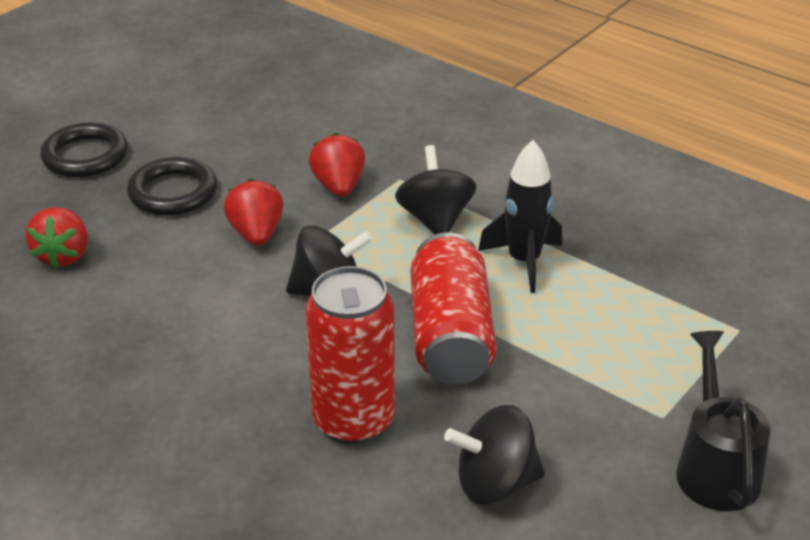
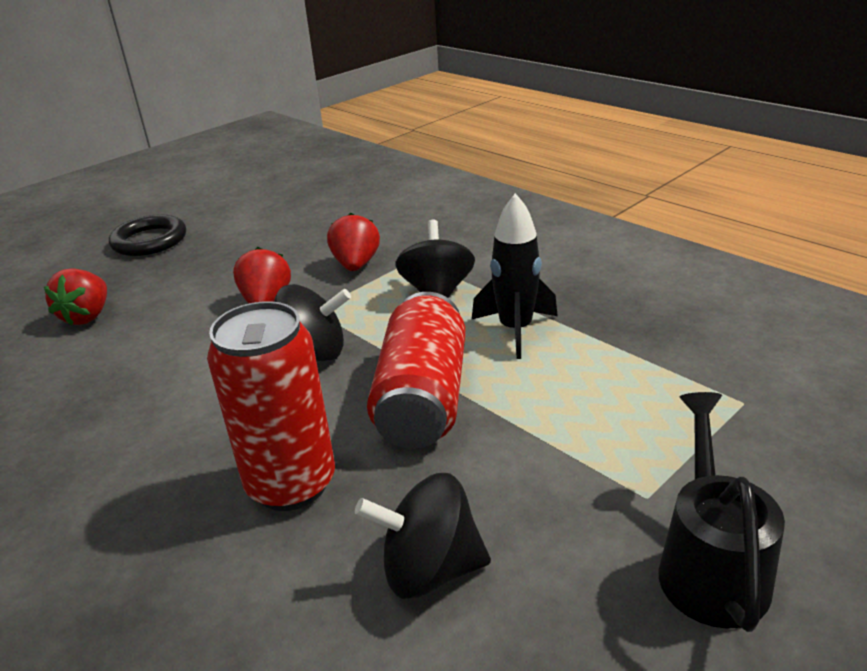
camera: 10 degrees right, 5 degrees down
(173, 192) = (208, 268): black ring -> none

